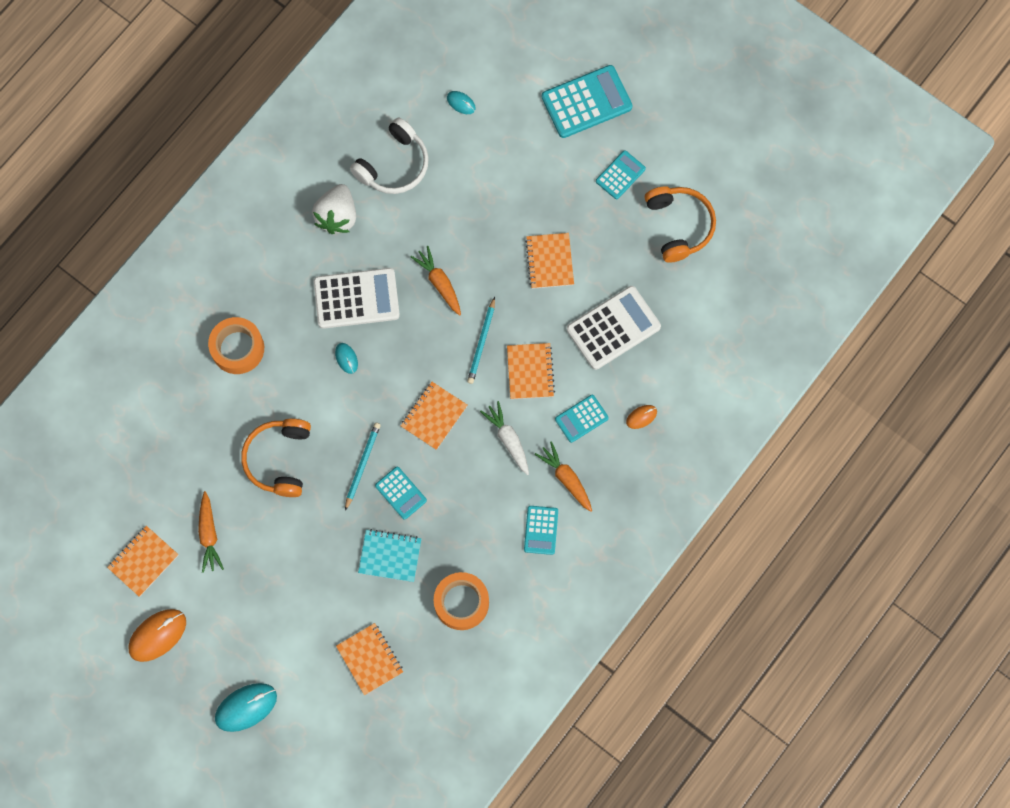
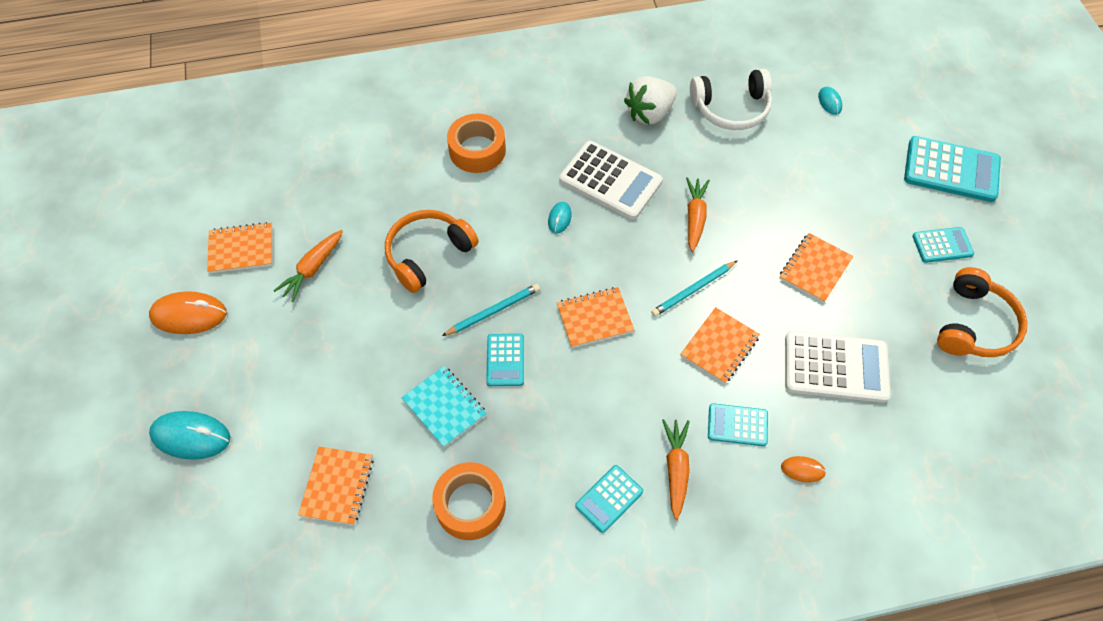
camera: 40 degrees right, 15 degrees down
(508, 439) = (647, 390): white carrot -> none

